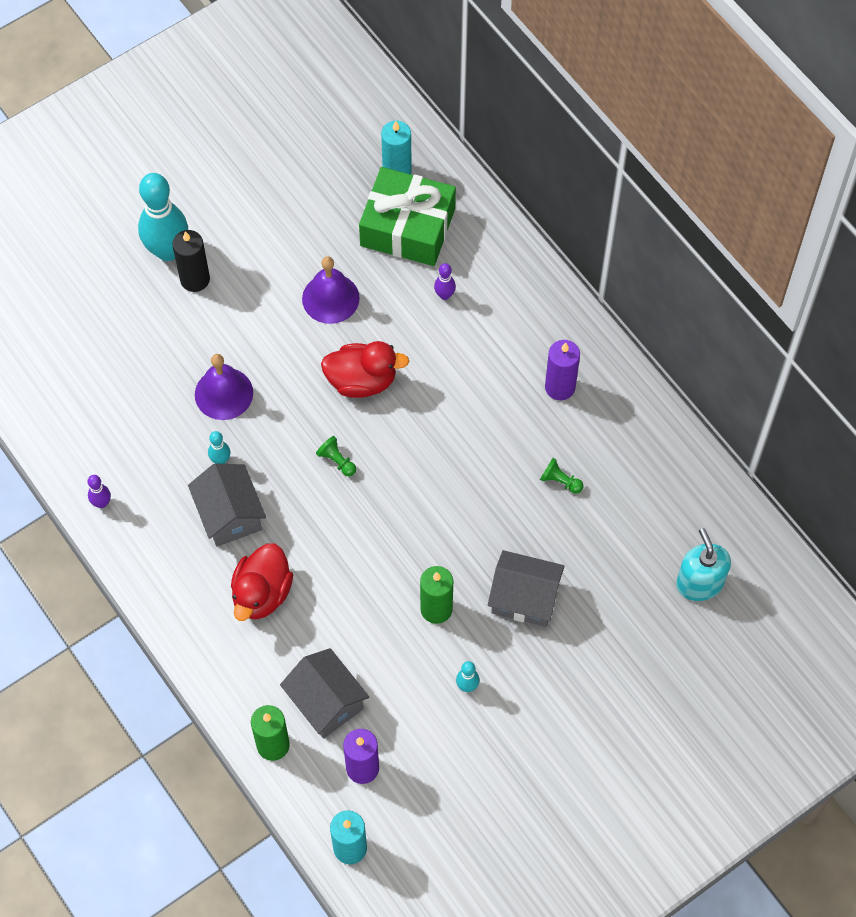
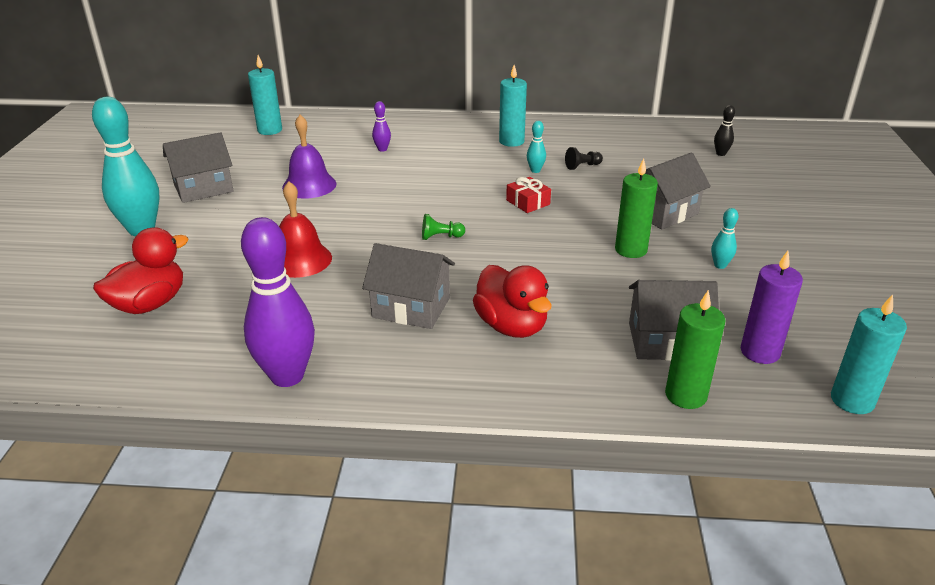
camera: 50 degrees left, 30 degrees down
(102, 503) = (287, 376): purple bowling pin -> purple bowling pin, size x2.31
(195, 279) = (187, 229): black candle -> none
(220, 460) = (354, 288): turquoise bowling pin -> turquoise bowling pin (535, 170)
(224, 393) = (300, 260): purple bell -> red bell
(257, 227) = (203, 188): none -> grey house
(362, 381) = (392, 200): red duck -> red duck (149, 304)
(407, 227) = (313, 141): green gift -> none
(450, 483) = (528, 202): none -> red gift
(560, 387) = (511, 141): purple candle -> turquoise candle
(560, 481) = (582, 166): green pawn -> black pawn
(699, 583) = (721, 153): turquoise soap dispenser -> black bowling pin

